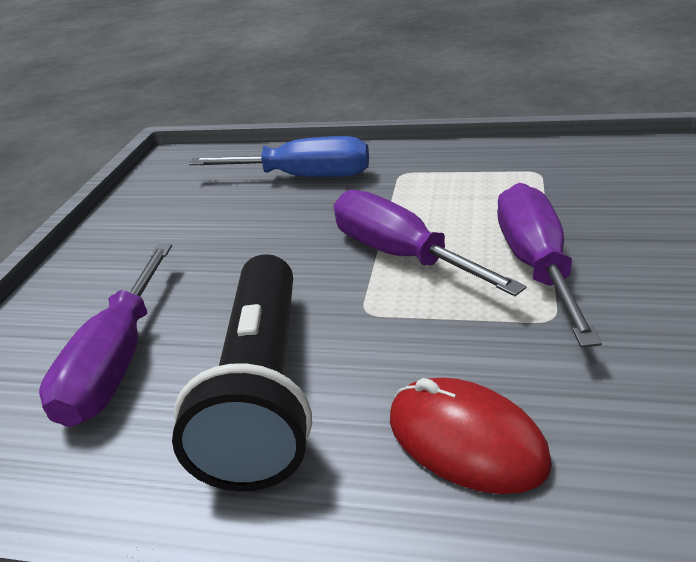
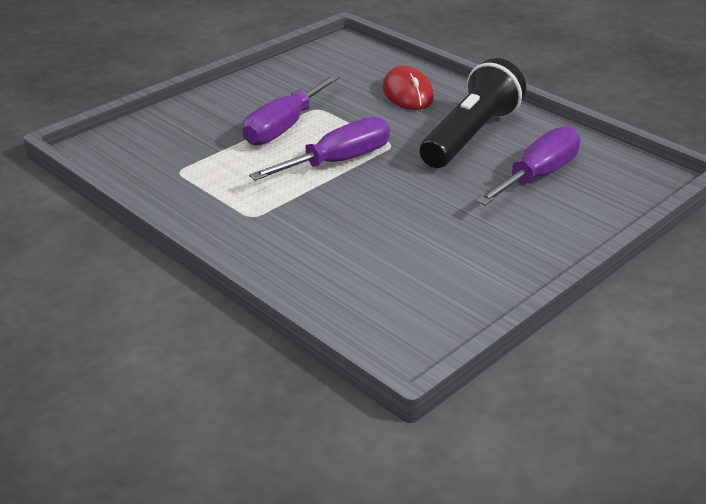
camera: 150 degrees left, 0 degrees up
(304, 177) = (320, 251): blue screwdriver -> none
(400, 255) = (338, 161): purple screwdriver -> purple screwdriver turned 120 degrees counterclockwise

